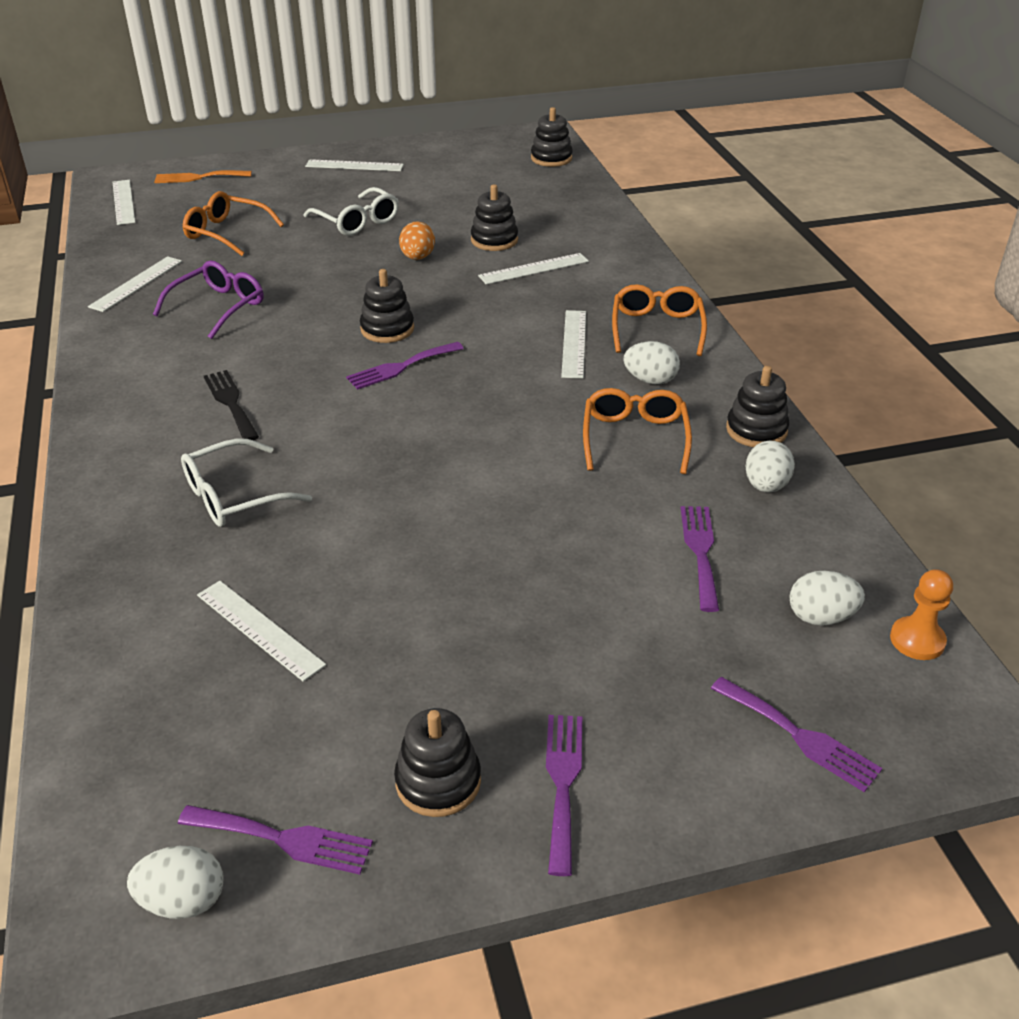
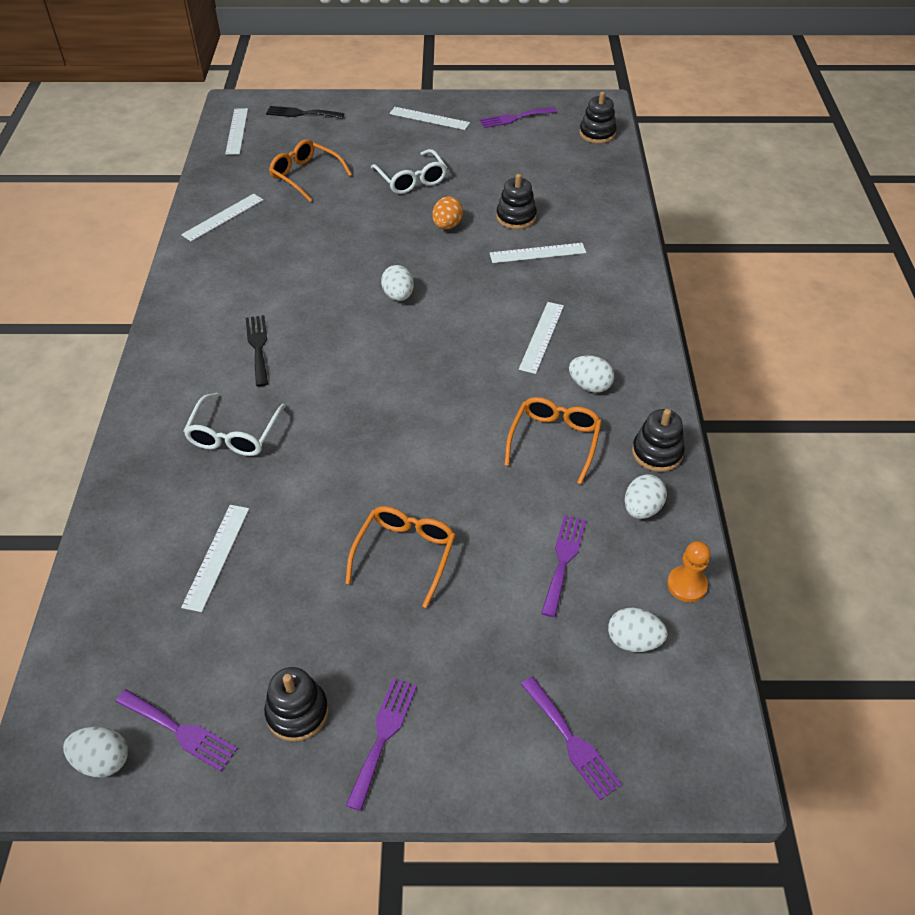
camera: 15 degrees right, 10 degrees up
(198, 177) = (301, 113): orange fork -> black fork
(219, 307) = (277, 251): purple glasses -> none
(233, 496) = (234, 435): white glasses -> white glasses turned 60 degrees counterclockwise
(259, 629) = (216, 556): white ruler -> white ruler turned 45 degrees clockwise
(387, 329) = (398, 296): black stacking toy -> white egg
(401, 367) = (396, 336): purple fork -> purple fork (515, 118)
(657, 328) = (616, 333): orange glasses -> orange glasses (405, 554)
(917, 640) = (701, 679): orange pawn -> orange pawn (687, 585)

